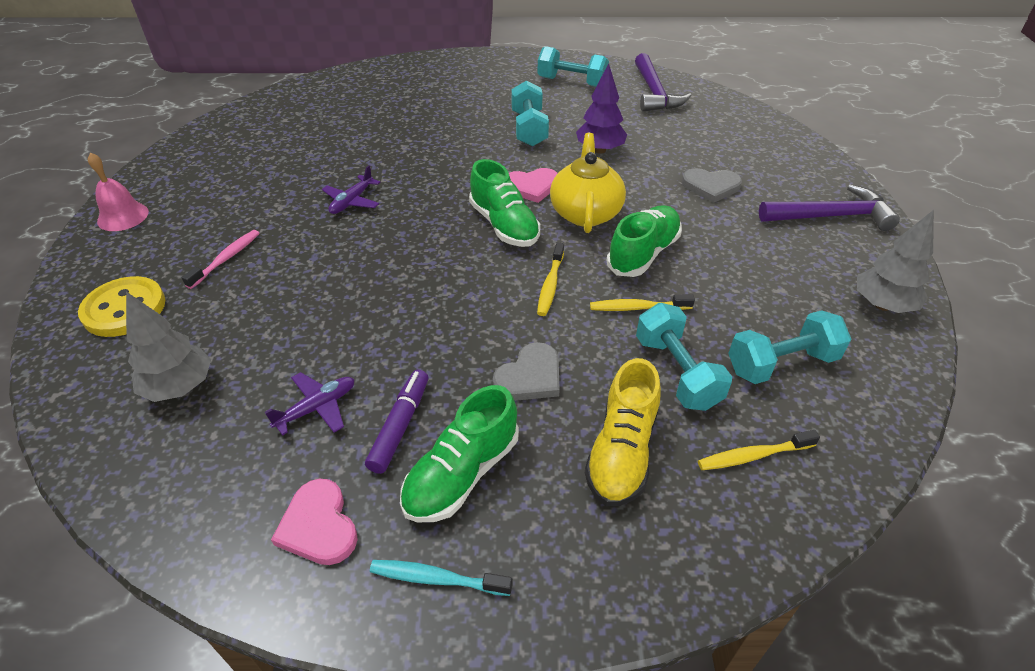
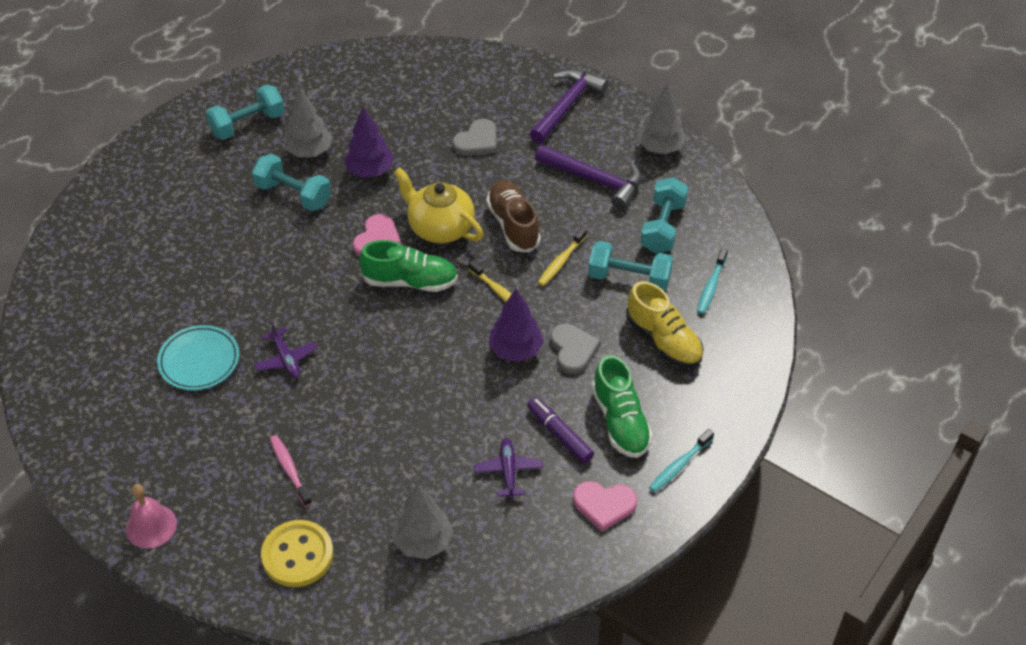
camera: 55 degrees left, 5 degrees up
(315, 163) = (199, 360): none -> turquoise plate
(487, 332) = (515, 350): none -> purple tree
(581, 116) = (309, 151): none -> grey tree
(643, 254) = (513, 225): green shoe -> brown shoe
(654, 93) = (323, 86): purple hammer -> purple hammer (595, 180)
(753, 456) = (711, 286): yellow toothbrush -> turquoise toothbrush

